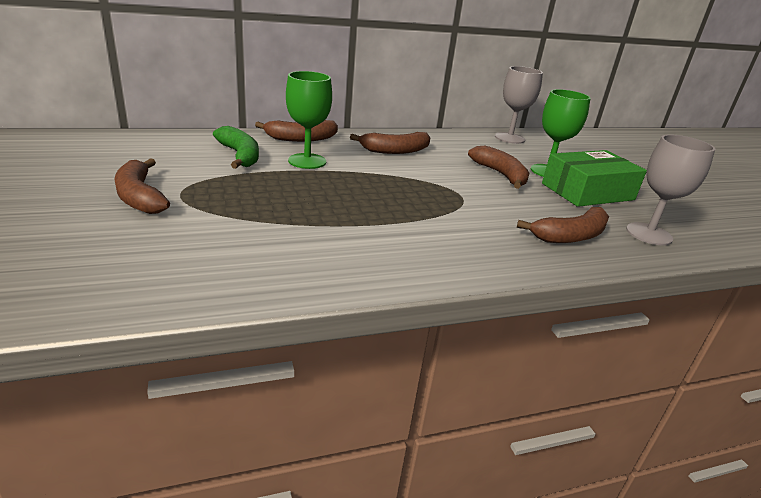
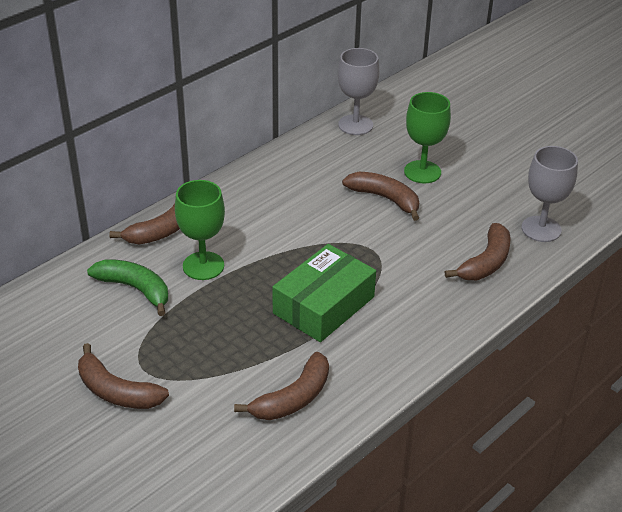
camera: 25 degrees left, 10 degrees up
(395, 150) = (266, 206): brown banana -> brown banana (293, 398)
(587, 191) = (470, 189): green box -> green box (324, 305)

